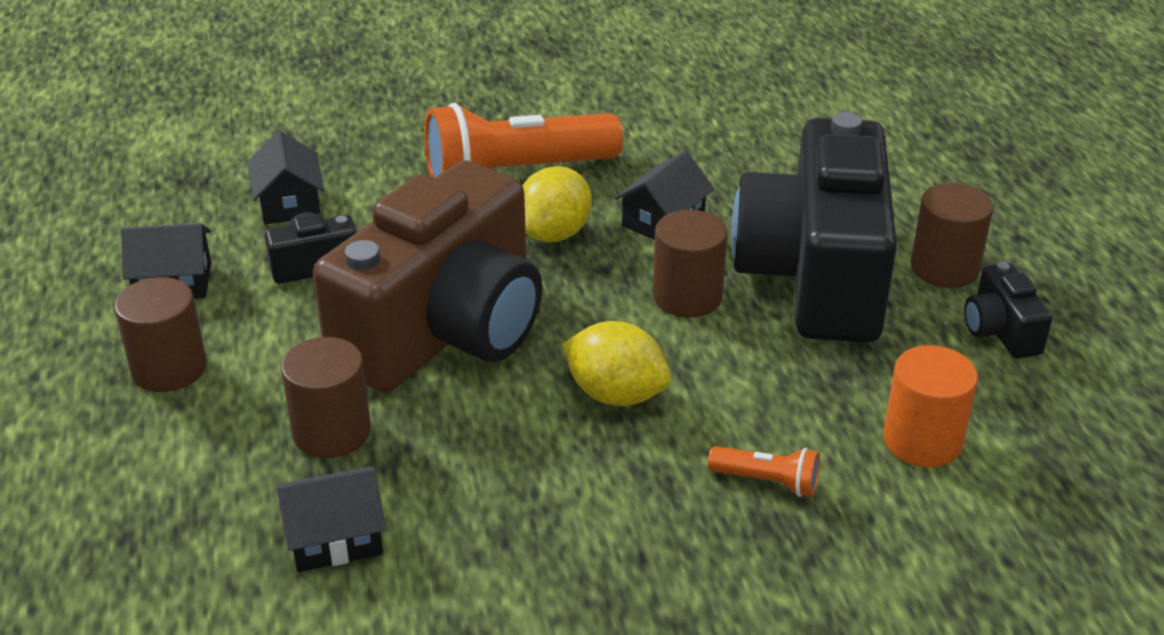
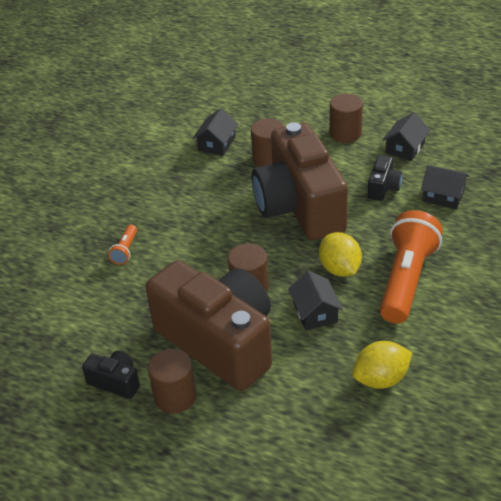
camera: 130 degrees right, 5 degrees up
(616, 394) = (212, 235): yellow lemon -> yellow lemon (381, 379)
(767, 482) = (125, 250): orange flashlight -> orange flashlight turned 45 degrees counterclockwise
(815, 276) = (219, 342): black camera -> brown camera
(922, 441) = (93, 306): orange cylinder -> none

